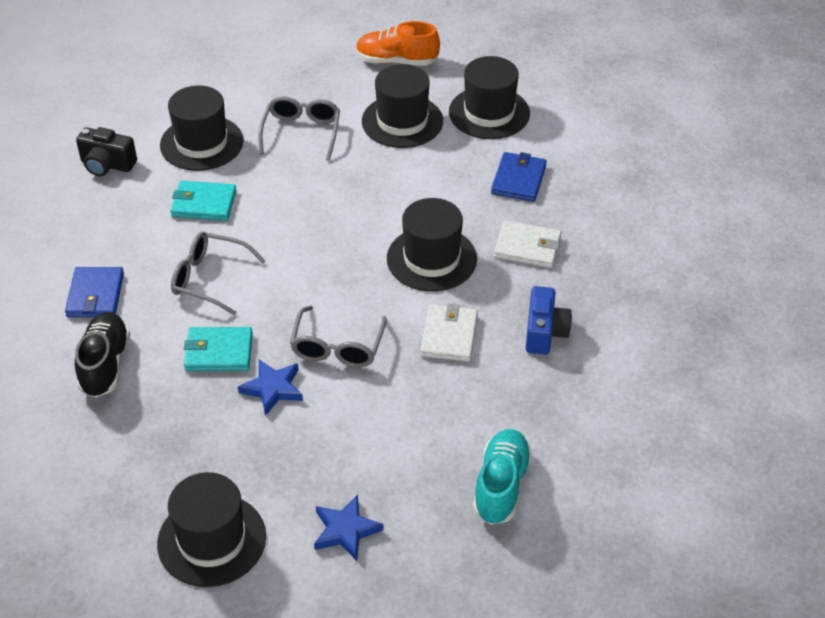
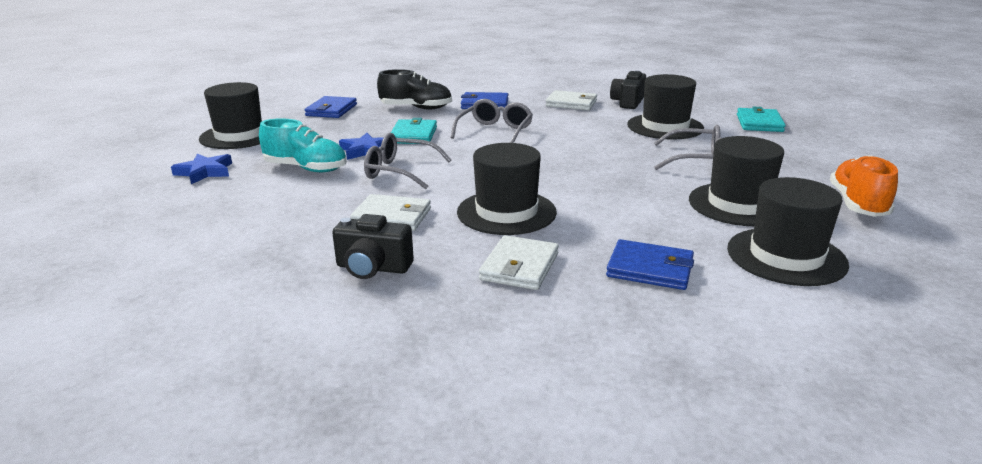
camera: 95 degrees right, 20 degrees down
(102, 461) = (331, 110): none -> blue wallet
(104, 213) = (571, 103): none -> white wallet
(204, 204) = (585, 128): turquoise wallet -> turquoise wallet (759, 123)
(501, 486) = (186, 232): turquoise shoe -> turquoise shoe (306, 168)
(545, 332) = (373, 268): blue camera -> black camera

